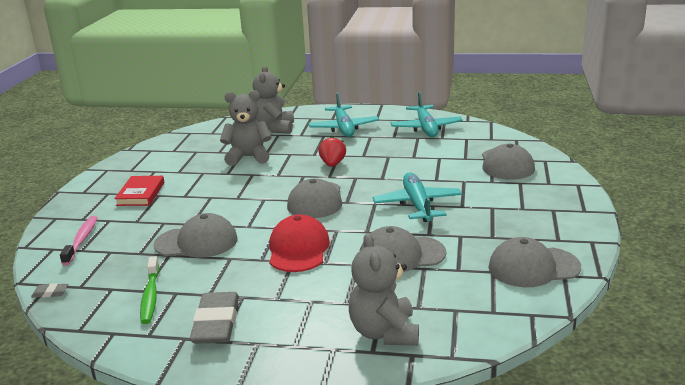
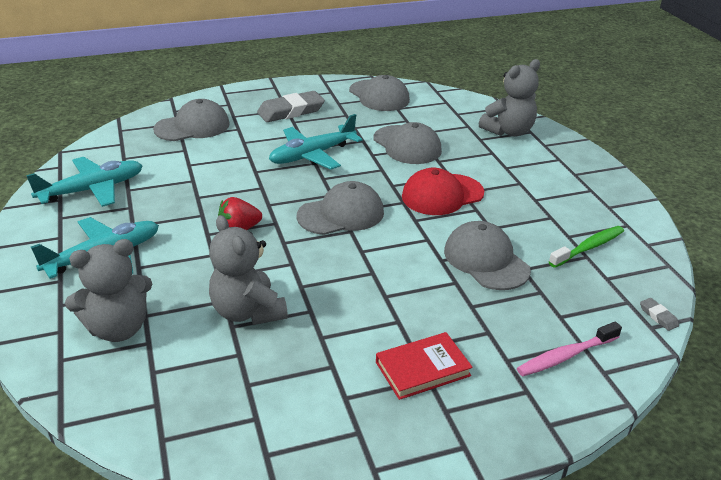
camera: 120 degrees left, 10 degrees up
(216, 323) = (577, 199): grey eraser -> grey eraser (291, 111)

